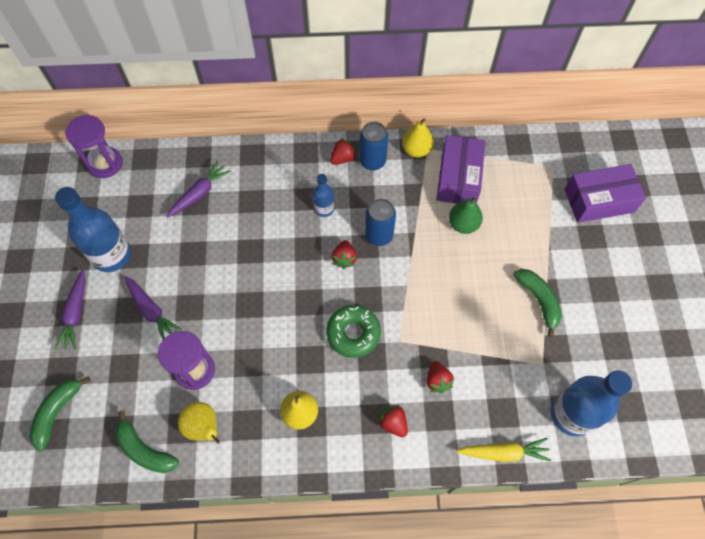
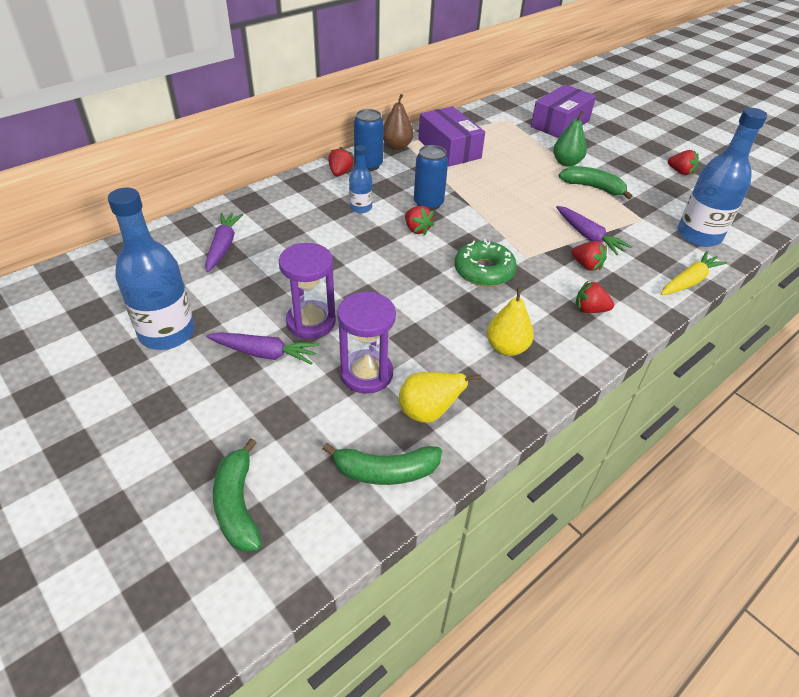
camera: 40 degrees left, 20 degrees down
(76, 313) = (170, 402): purple carrot -> purple carrot (588, 236)
(105, 163) = (84, 269): purple hourglass -> purple hourglass (311, 322)
(416, 150) = (397, 146): yellow pear -> brown pear
(463, 224) = (485, 171): green pear -> green pear (566, 163)
(648, 332) = (680, 172): none -> red strawberry

